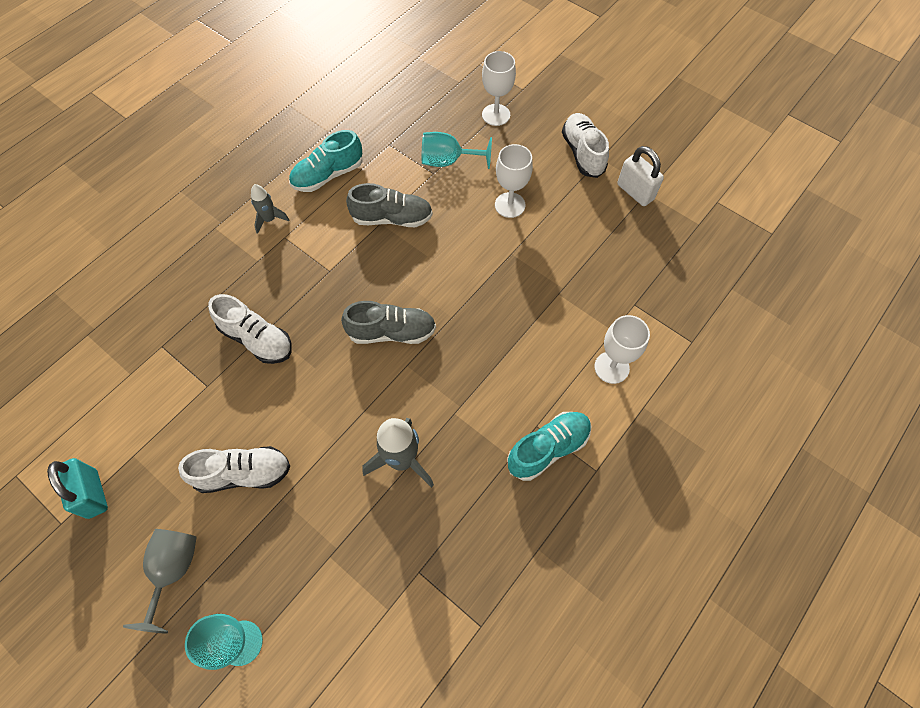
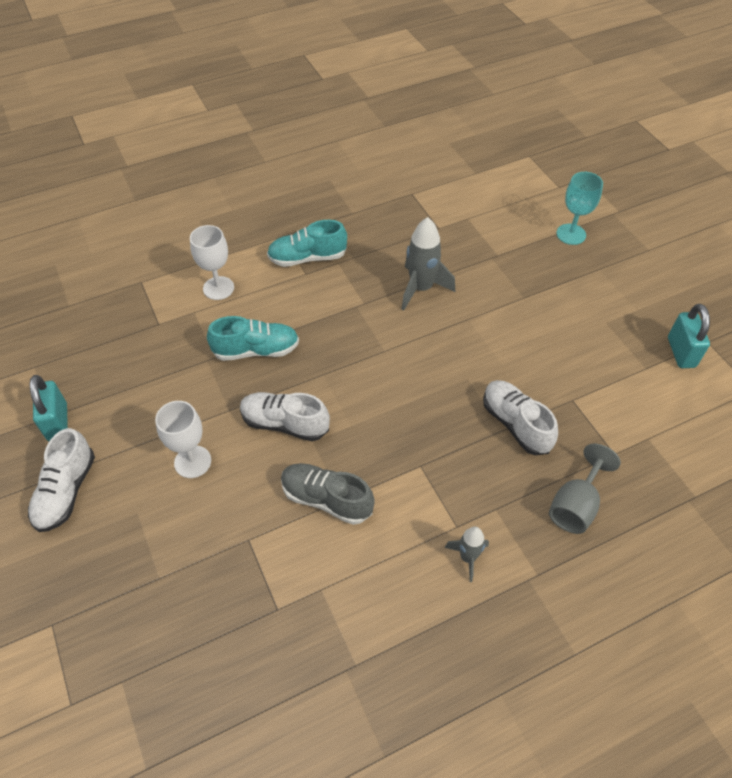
camera: 155 degrees left, 10 degrees down
(173, 570) = (615, 284): grey goblet -> grey goblet (575, 505)
(243, 473) = (551, 323): white shoe -> white shoe (285, 424)
(328, 175) = (375, 593): turquoise shoe -> turquoise shoe (256, 350)
(391, 332) = (384, 382): grey shoe -> none
(448, 161) = (221, 549): turquoise goblet -> none
(496, 115) = (117, 595): white goblet -> none
(635, 192) = (57, 422): white padlock -> turquoise padlock

